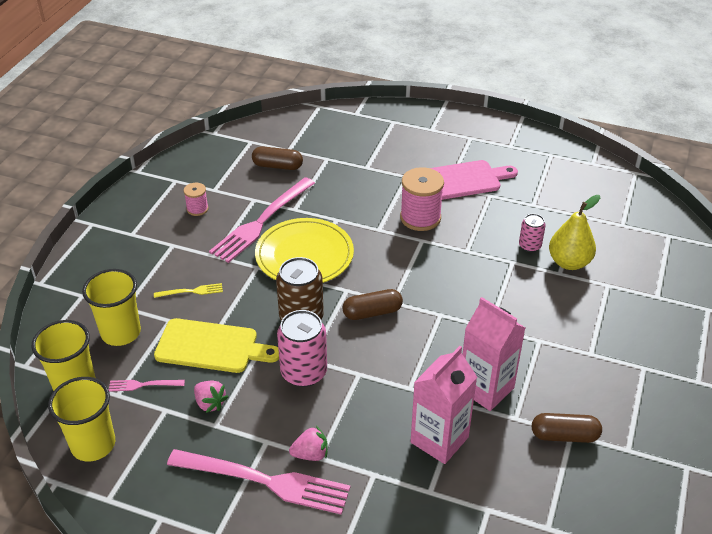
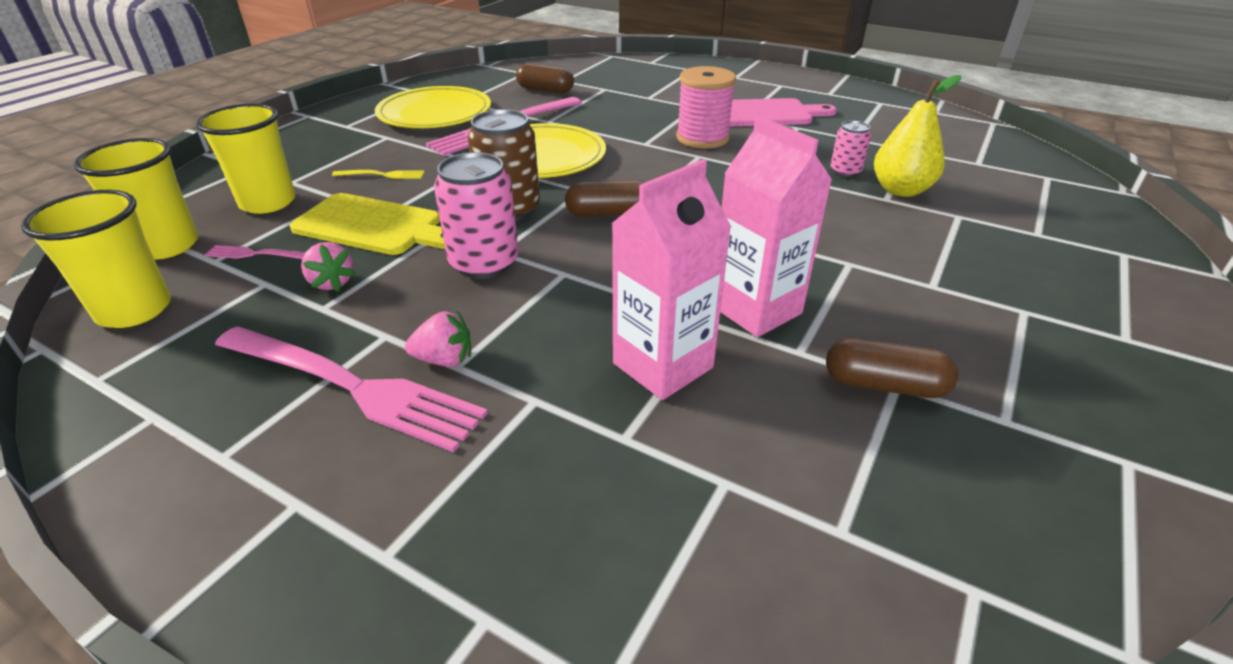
camera: 10 degrees right, 5 degrees down
(197, 209) = (435, 113): pink spool -> yellow plate

